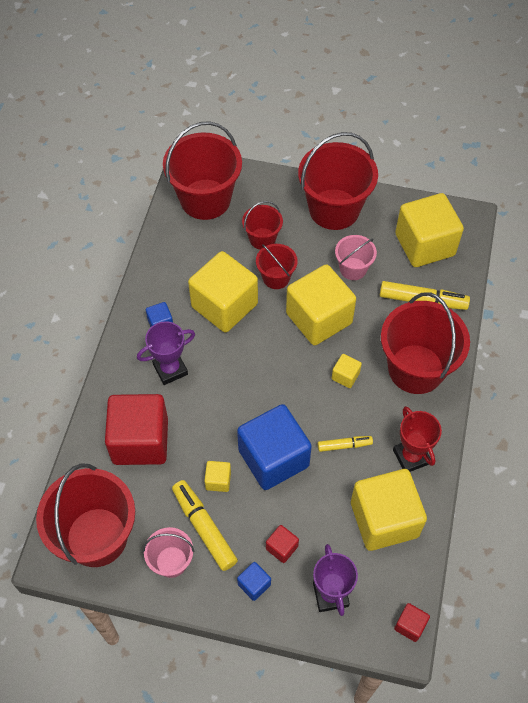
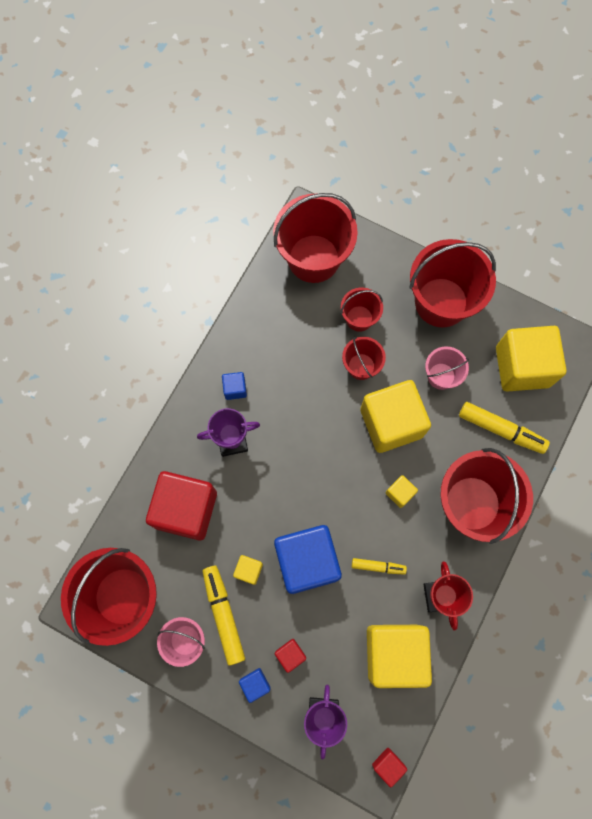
camera: 15 degrees right, 15 degrees up
(224, 305) = (302, 384): yellow cube -> none

